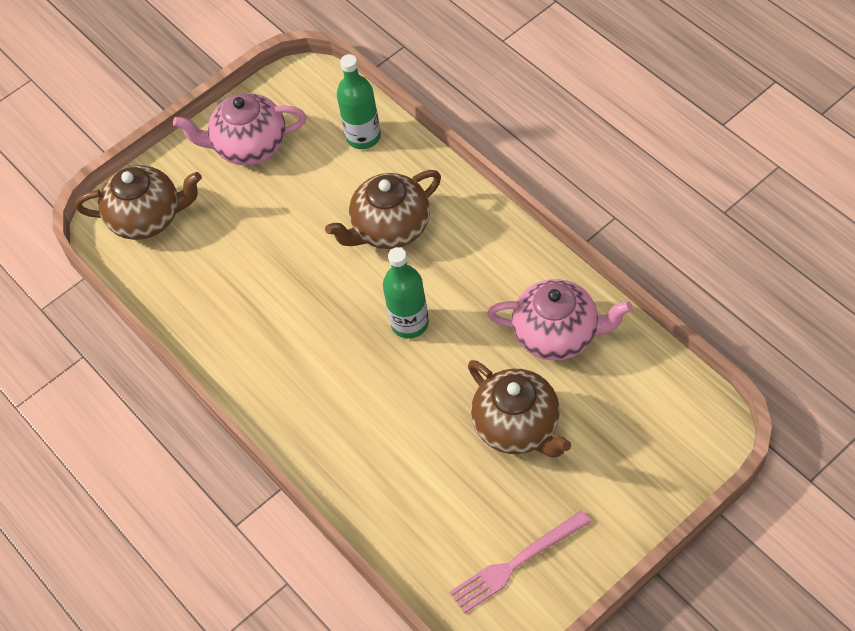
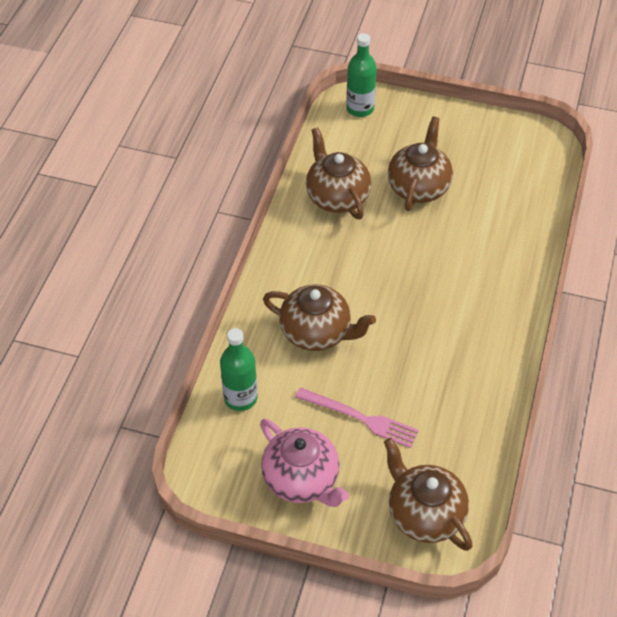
camera: 130 degrees left, 5 degrees down
(409, 323) = (388, 279): green bottle -> green bottle (360, 108)
(517, 562) = (504, 149): pink fork -> pink fork (359, 418)
(558, 335) = (337, 197): pink teapot -> brown teapot

